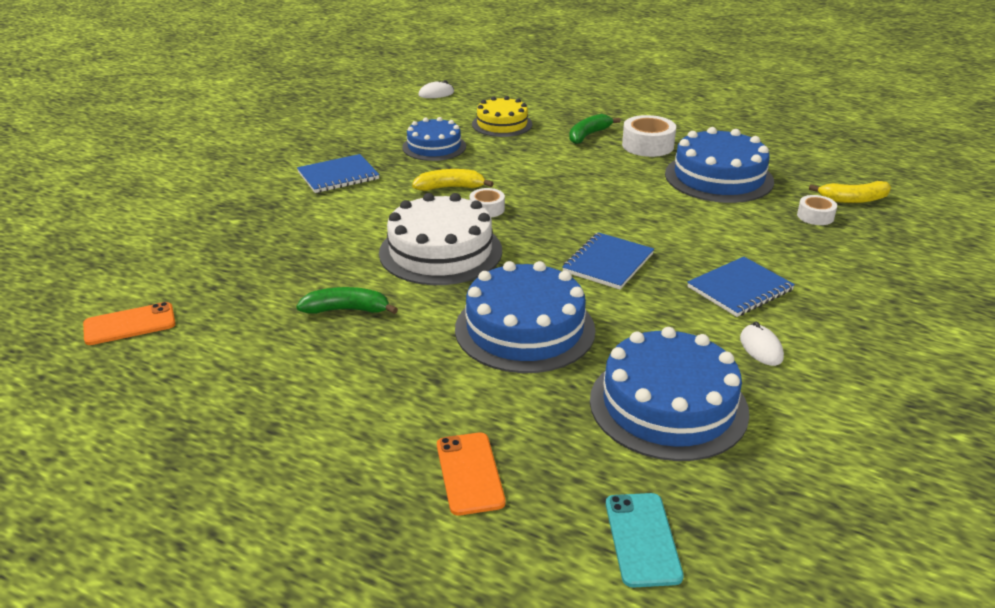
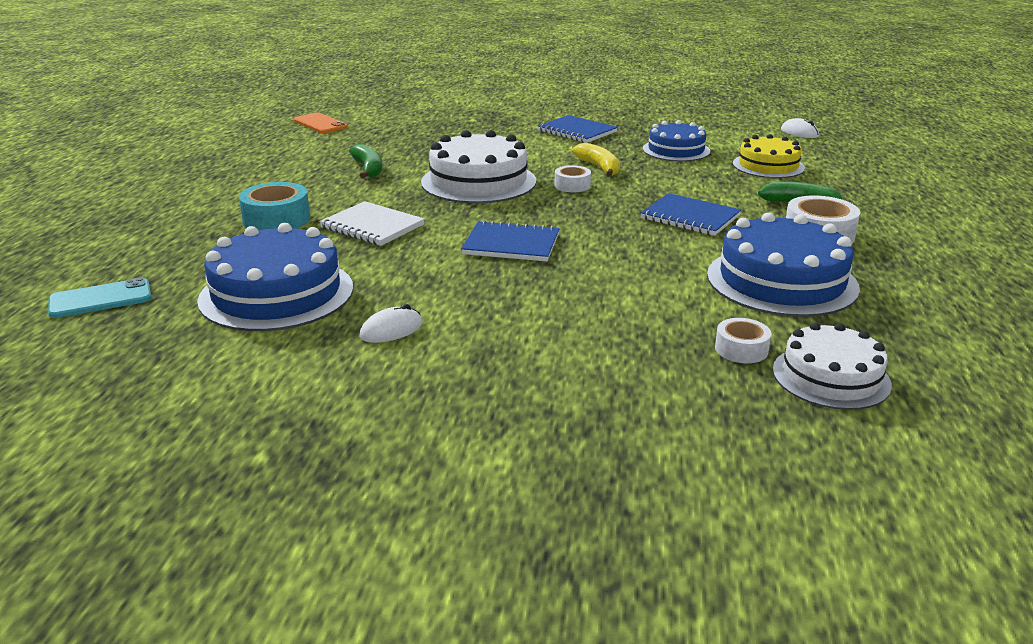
camera: 70 degrees right, 5 degrees down
(467, 390) = (276, 219): none -> turquoise tape
(470, 473) = (176, 234): orange phone -> none
(525, 329) = (372, 226): blue cake -> white notebook
(740, 289) = (507, 312): blue notebook -> blue notebook (690, 217)
(853, 199) = (831, 377): yellow banana -> white cake

